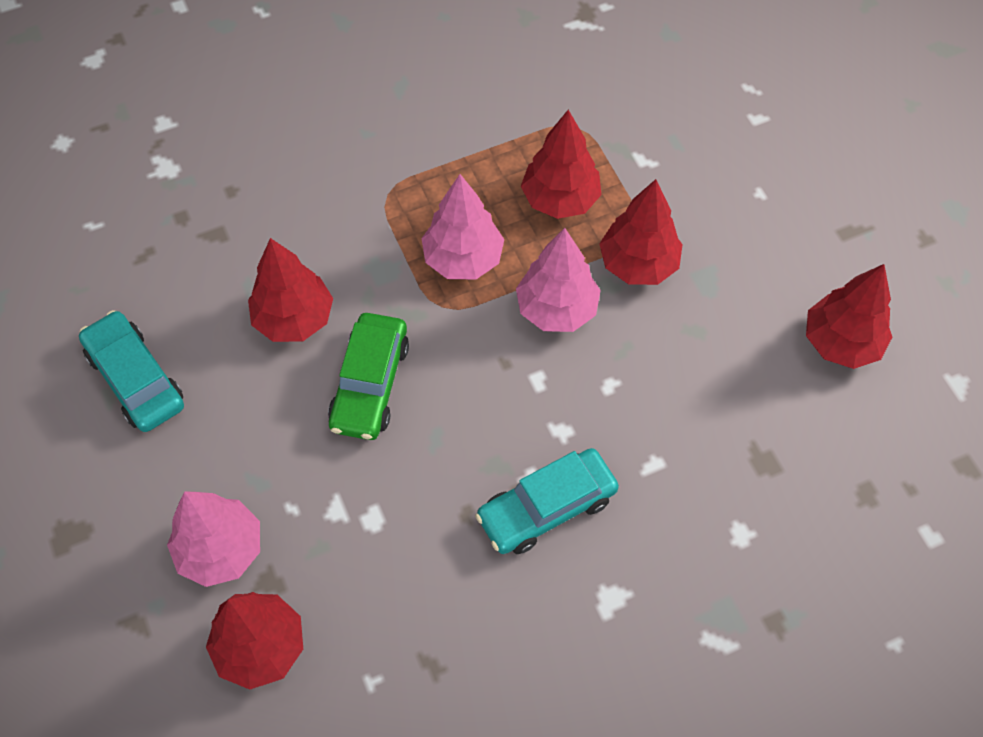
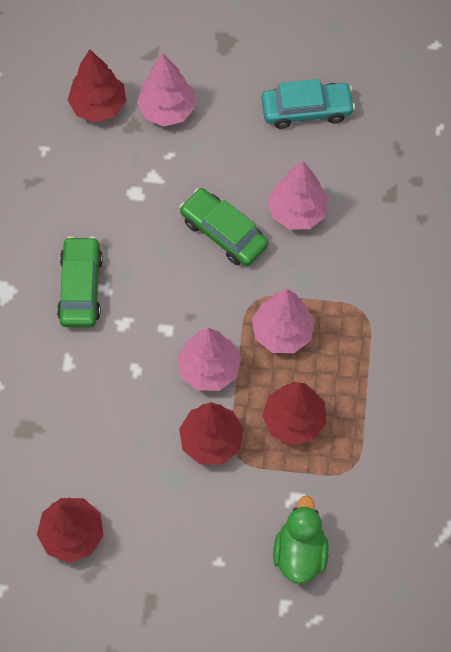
camera: 120 degrees right, 5 degrees up
(294, 319) = (297, 212): red tree -> pink tree
(546, 508) = (81, 287): turquoise car -> green car
(695, 130) = (300, 552): none -> green duck

